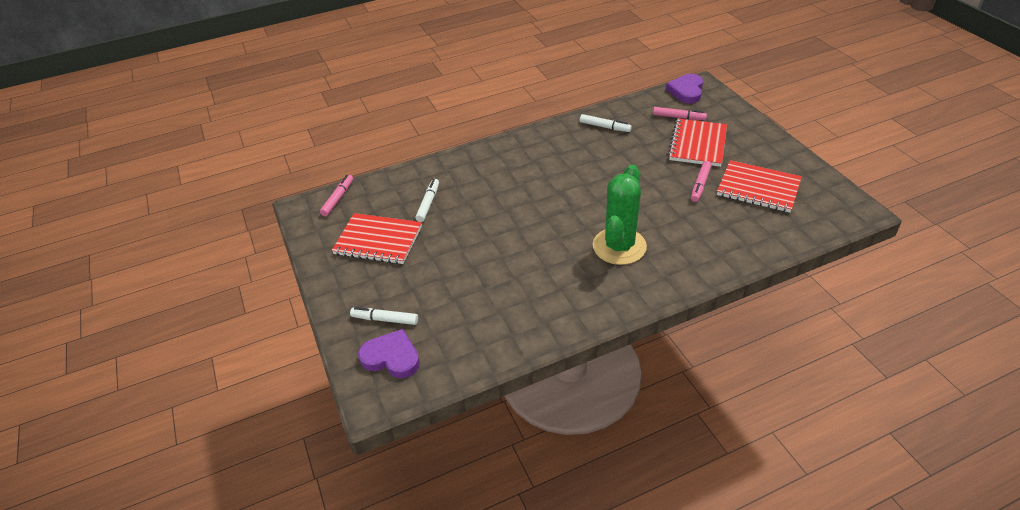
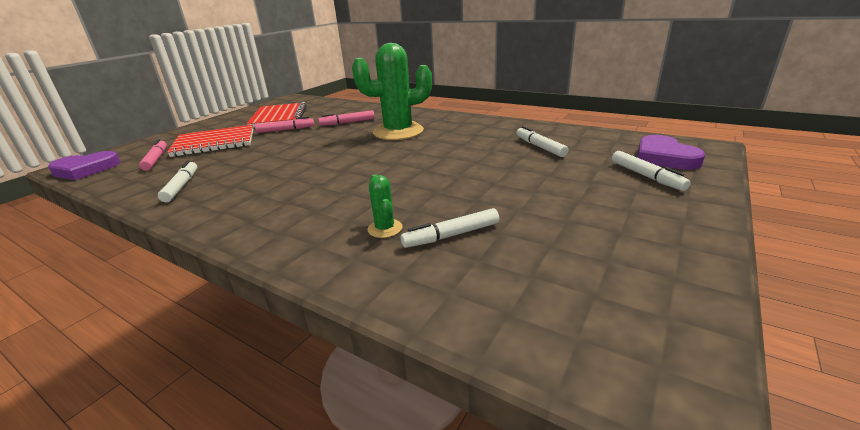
camera: 125 degrees left, 15 degrees down
(338, 198) = (568, 348): pink marker -> pink marker (347, 123)
(378, 240) = (574, 236): red notebook -> none
(460, 185) = (385, 228): none -> green cactus
(488, 306) = (540, 147): none -> white marker

